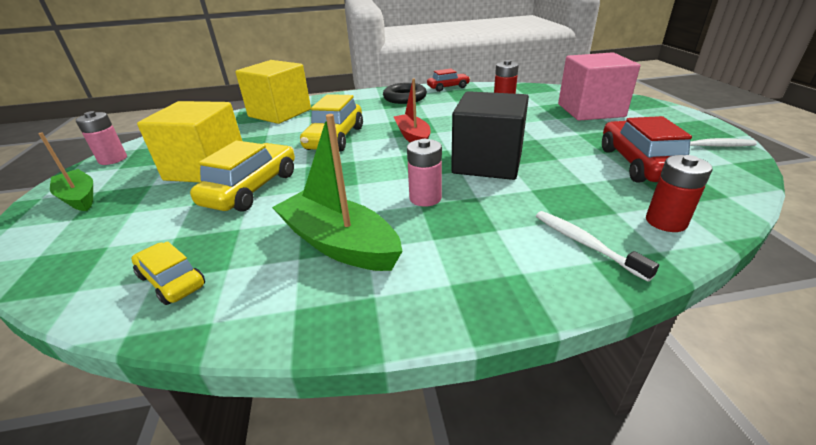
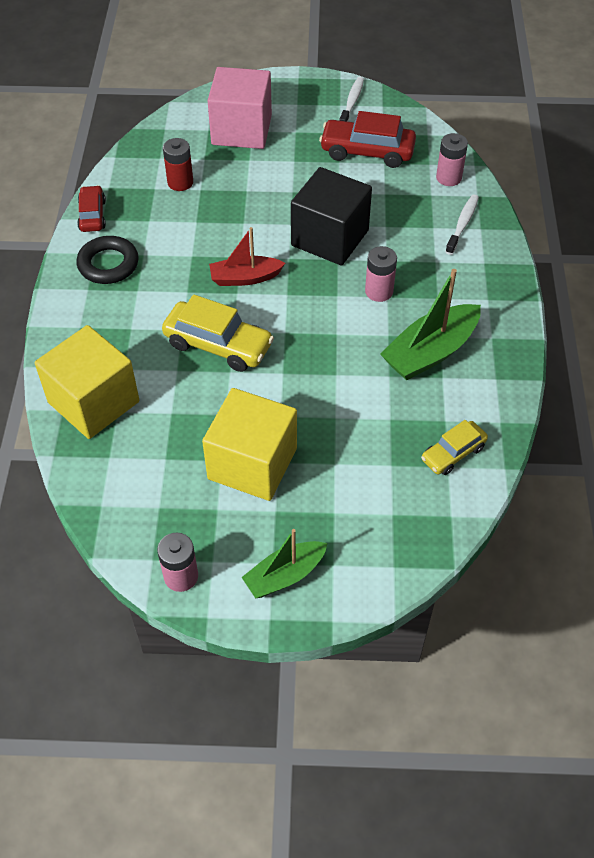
camera: 80 degrees left, 20 degrees up
(252, 189) = (319, 416): yellow car -> none
(585, 243) = (462, 224): white toothbrush -> white toothbrush turned 135 degrees clockwise
(666, 222) = (448, 178): red battery -> pink battery

